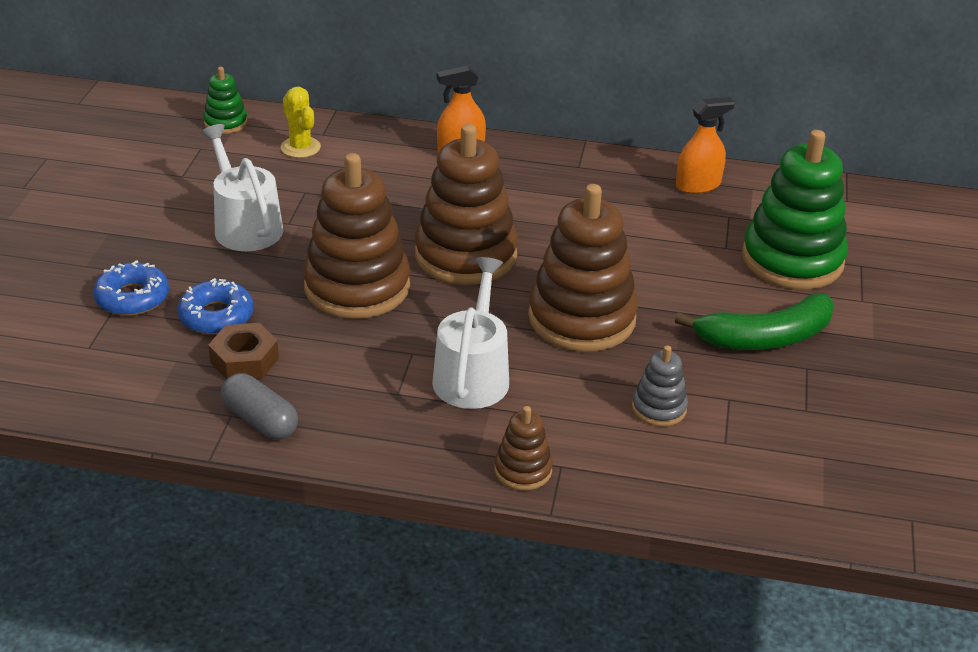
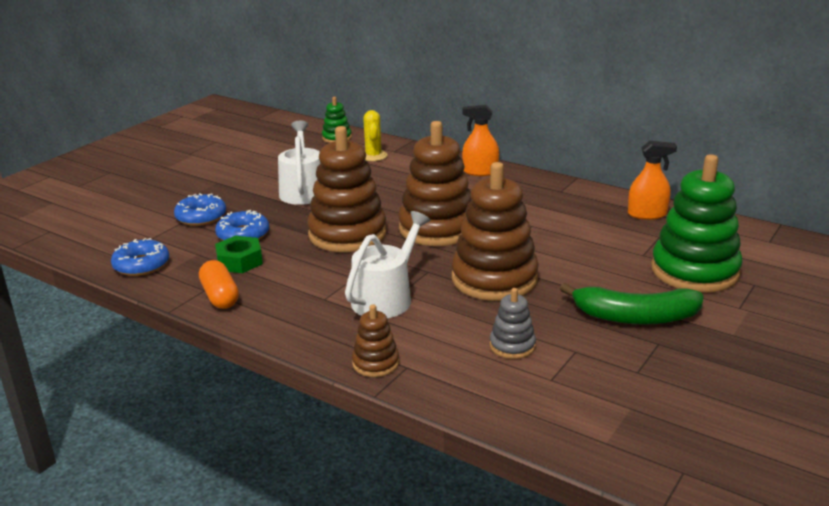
camera: 25 degrees right, 10 degrees down
(111, 395) = (141, 265): none -> blue donut
(244, 360) = (239, 261): brown nut -> green nut
(260, 420) = (220, 296): grey capsule -> orange capsule

